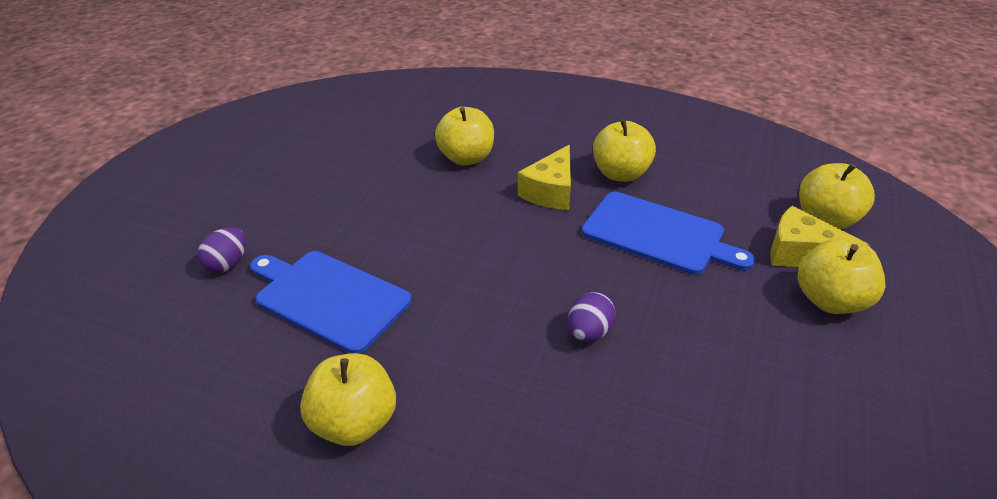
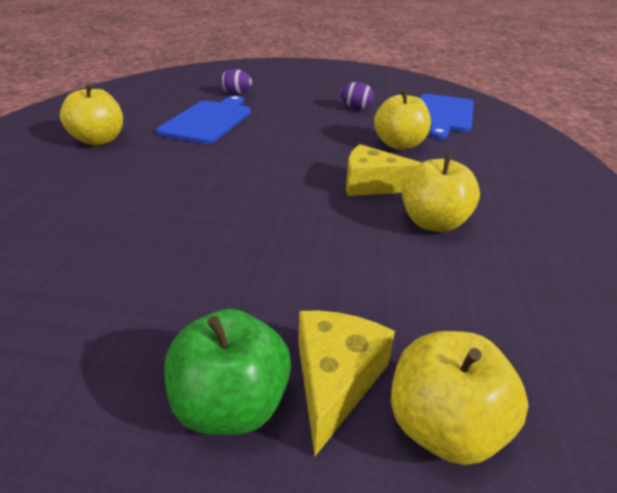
camera: 75 degrees right, 5 degrees down
(589, 332) = (172, 213): purple egg -> purple egg (355, 108)
(658, 234) = (329, 249): blue cutting board -> blue cutting board (443, 114)
(830, 300) = (231, 404): yellow apple -> green apple

